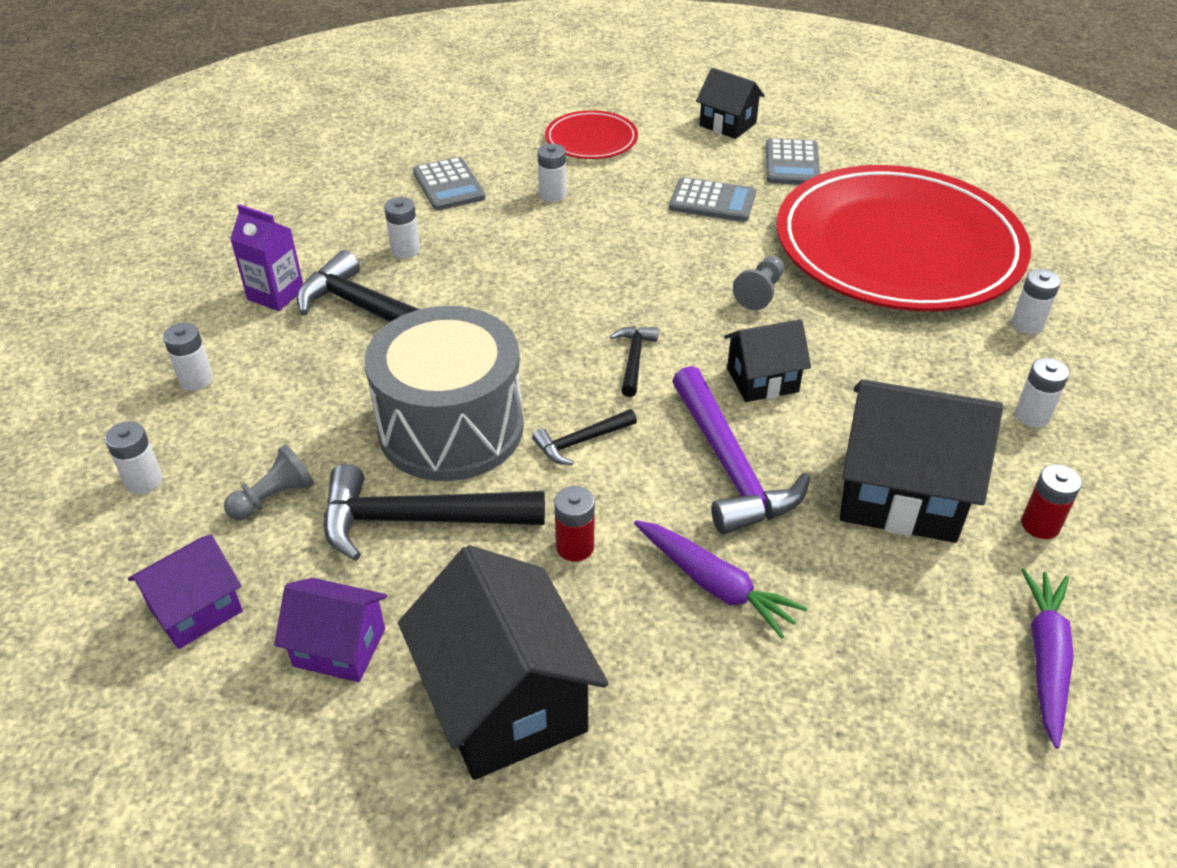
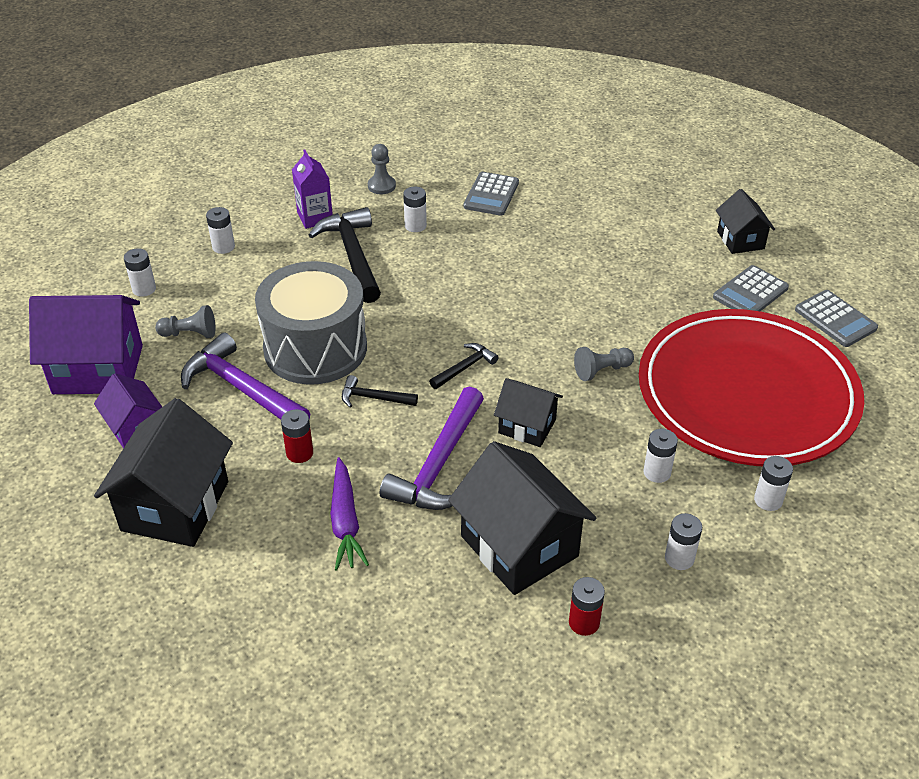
camera: 40 degrees right, 0 degrees up
(196, 610) = (98, 369): purple house -> purple house, size x1.77
(316, 228) = (381, 186): none -> grey pawn
(419, 520) = (241, 388): black hammer -> purple hammer
(552, 194) = (549, 233): white battery -> white battery (657, 472)
(591, 140) = (624, 206): red plate -> none
(712, 201) = (652, 291): grey calculator -> grey calculator (835, 319)
(1045, 659) = (475, 692): purple carrot -> none

